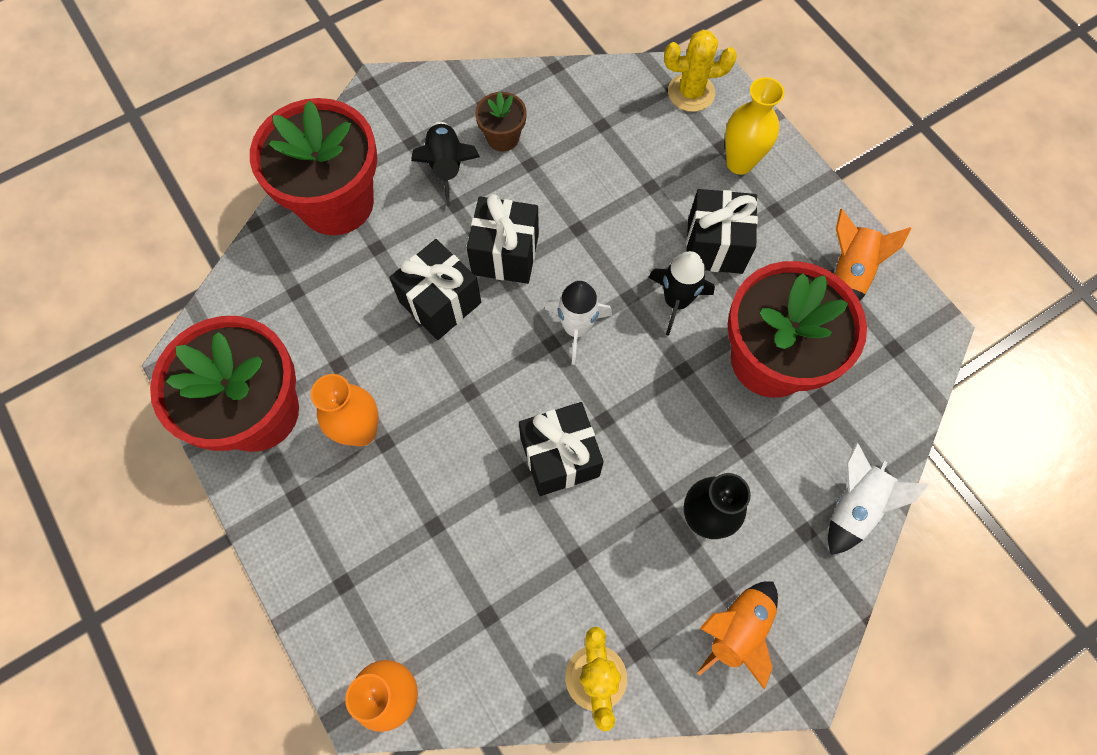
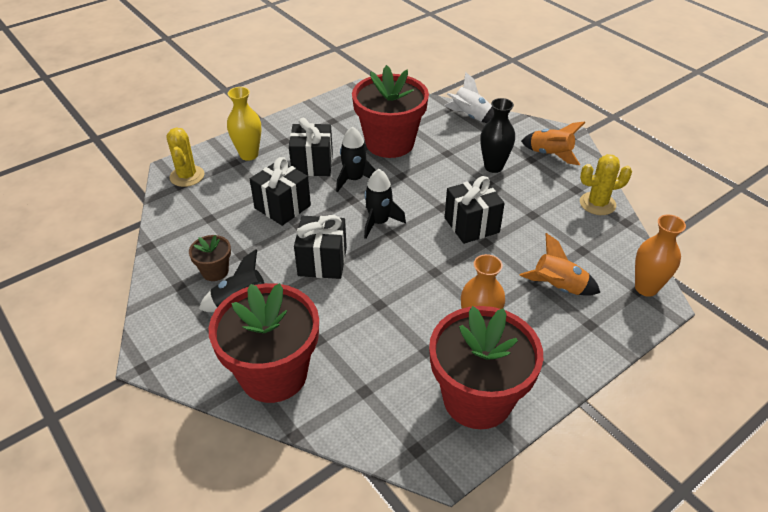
camera: 95 degrees left, 25 degrees down
(440, 302) = (366, 294): black gift -> black gift (282, 207)
(576, 328) = (379, 222): white rocket -> black rocket
(848, 273) = (330, 115): orange rocket -> orange rocket (558, 287)

